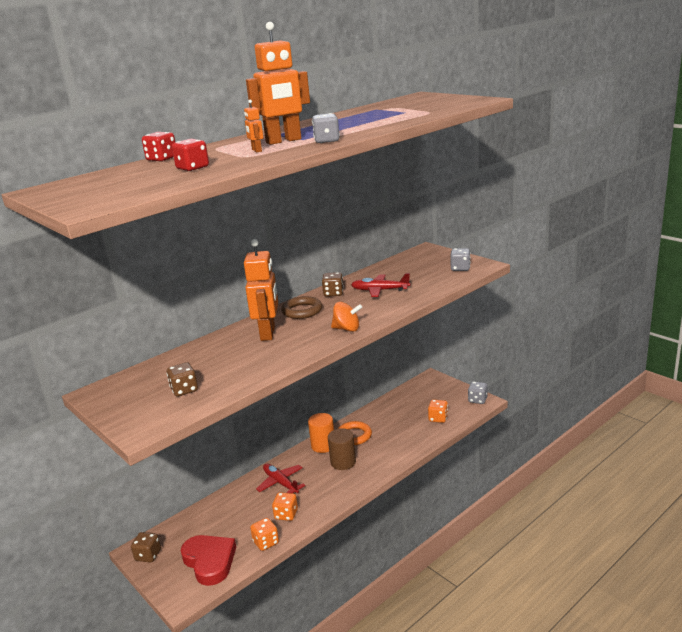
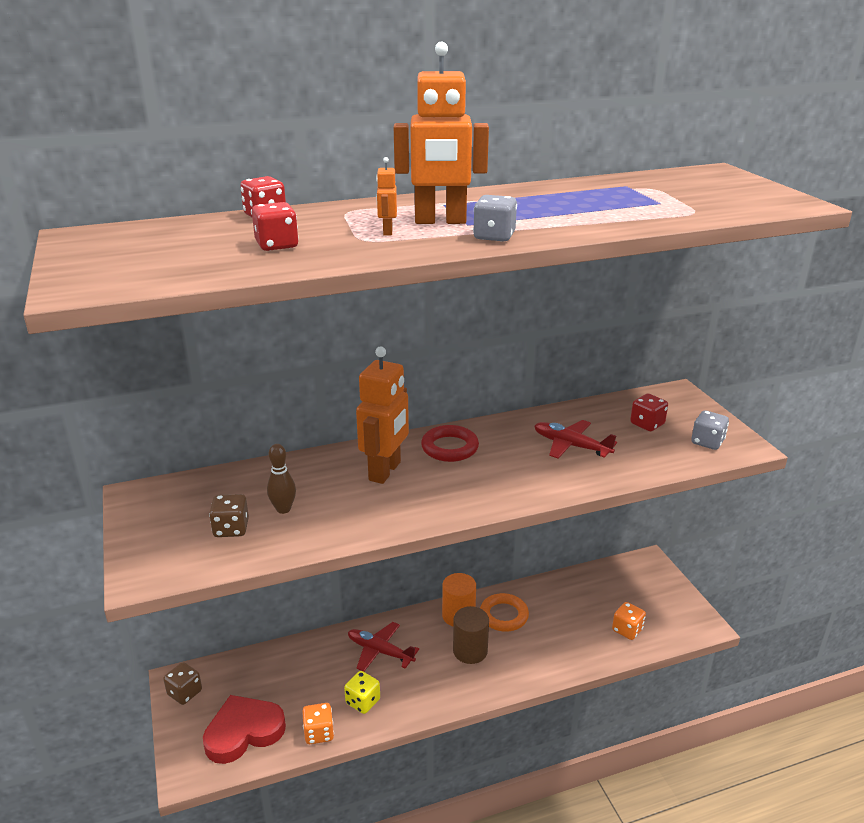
camera: 20 degrees right, 5 degrees up
(210, 561) = (244, 732): red heart -> red heart turned 105 degrees counterclockwise
(213, 370) = (283, 509): none -> brown bowling pin
(281, 483) = (380, 651): red plane -> red plane turned 45 degrees counterclockwise
(286, 514) = (363, 701): orange dice -> yellow dice
(302, 311) = (449, 448): brown ring -> red ring
(333, 293) = (507, 431): brown dice -> none
(347, 329) = (487, 499): orange spinning top -> none
(418, 269) = (647, 424): none -> red dice
(477, 400) = (697, 620): grey dice -> none

